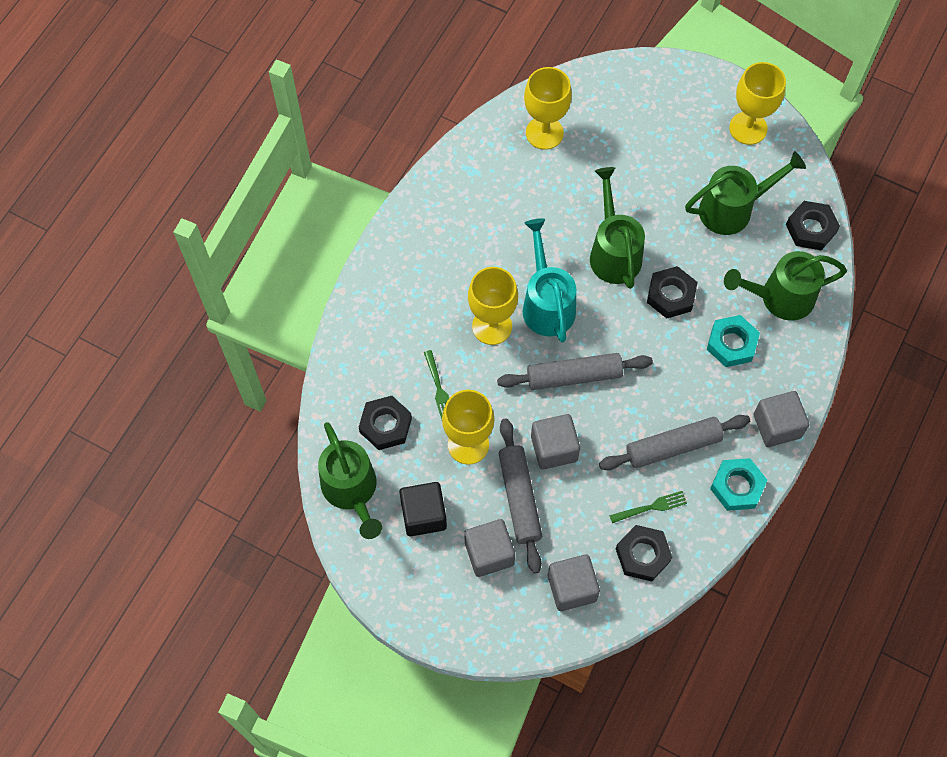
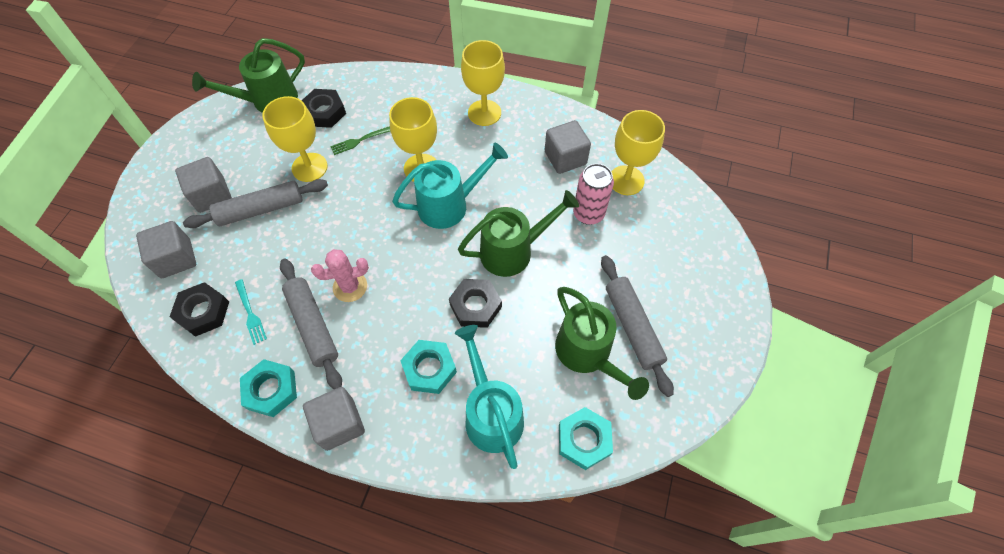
camera: 80 degrees right, 5 degrees down
(423, 515) = (247, 147): black cube -> none
(554, 448) = (308, 228): grey cube -> grey cube (565, 158)
(574, 376) = (379, 235): grey rolling pin -> grey rolling pin (632, 327)
(580, 176) = (588, 214): none -> pink can
(633, 409) = (350, 287): none -> pink cactus
(651, 507) = (250, 314): green fork -> turquoise fork
(748, 128) = (692, 360): yellow goblet -> yellow goblet (484, 113)
(779, 298) = (490, 412): green watering can -> turquoise watering can
(810, 229) = (584, 440): black nut -> turquoise nut

